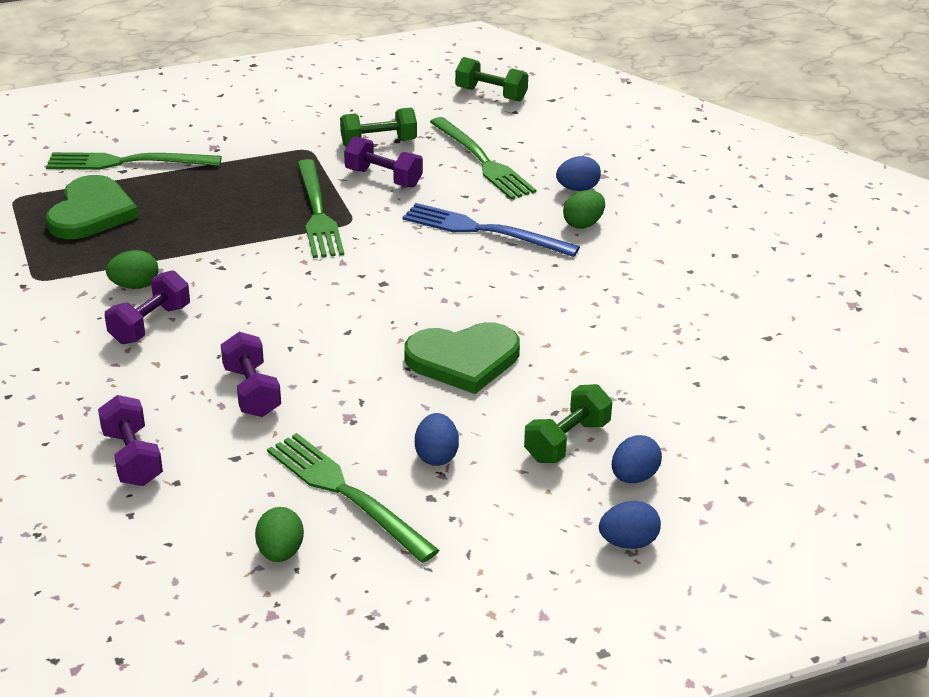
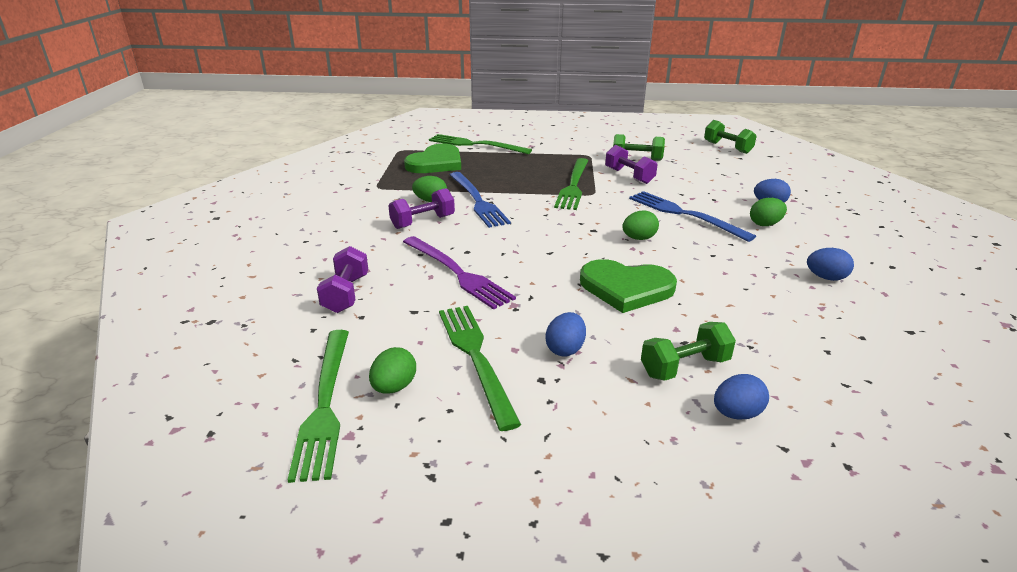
camera: 25 degrees right, 5 degrees down
(201, 270) = (477, 201): none -> blue fork
(252, 392) = (457, 273): purple dumbbell -> purple fork
(445, 283) = (639, 238): none -> green egg
(482, 161) = (704, 178): green fork -> green fork (325, 404)
(628, 542) = (706, 473): blue egg -> blue egg (826, 278)

